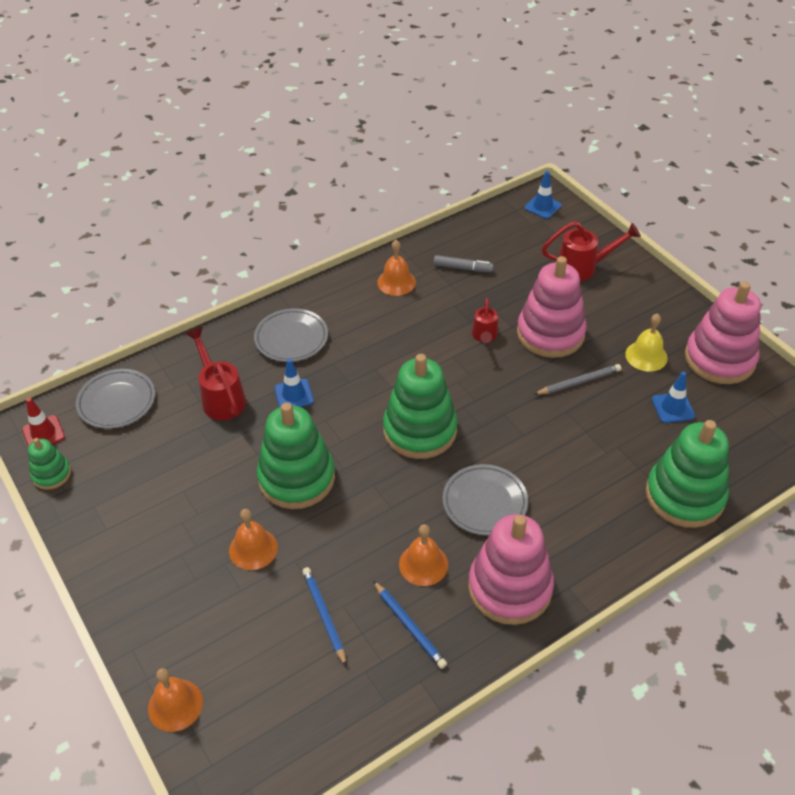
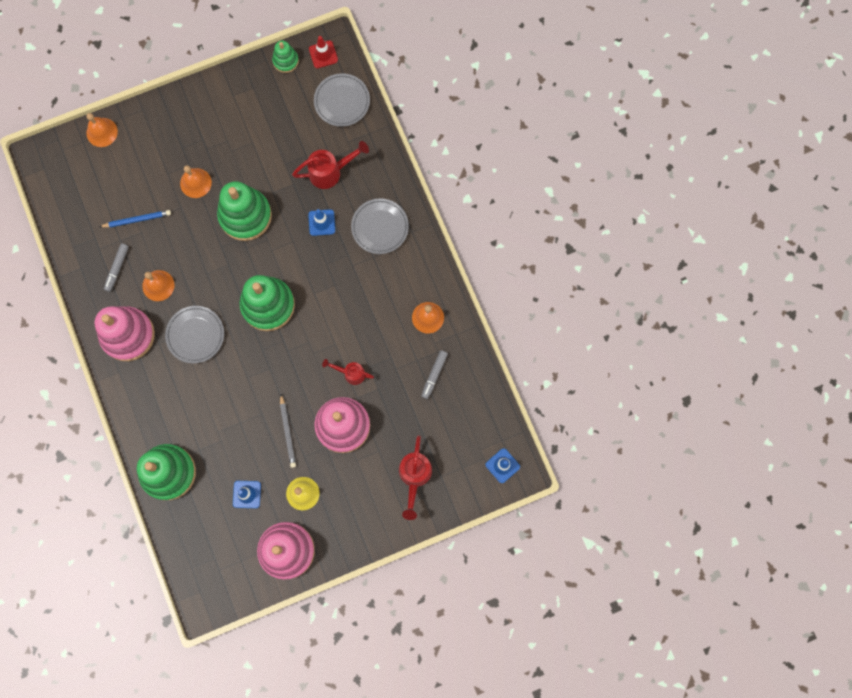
camera: 100 degrees right, 30 degrees up
(409, 626) = (117, 268): blue pencil -> grey marker

